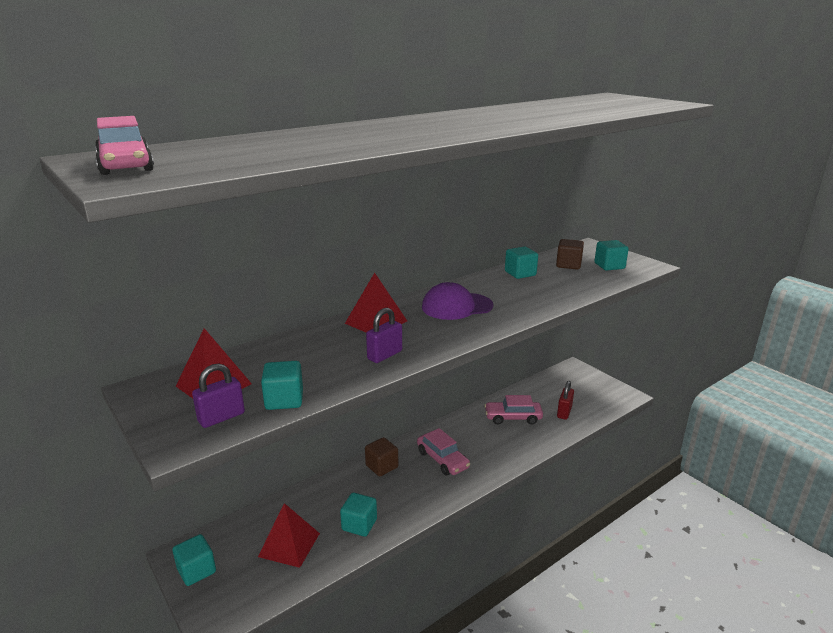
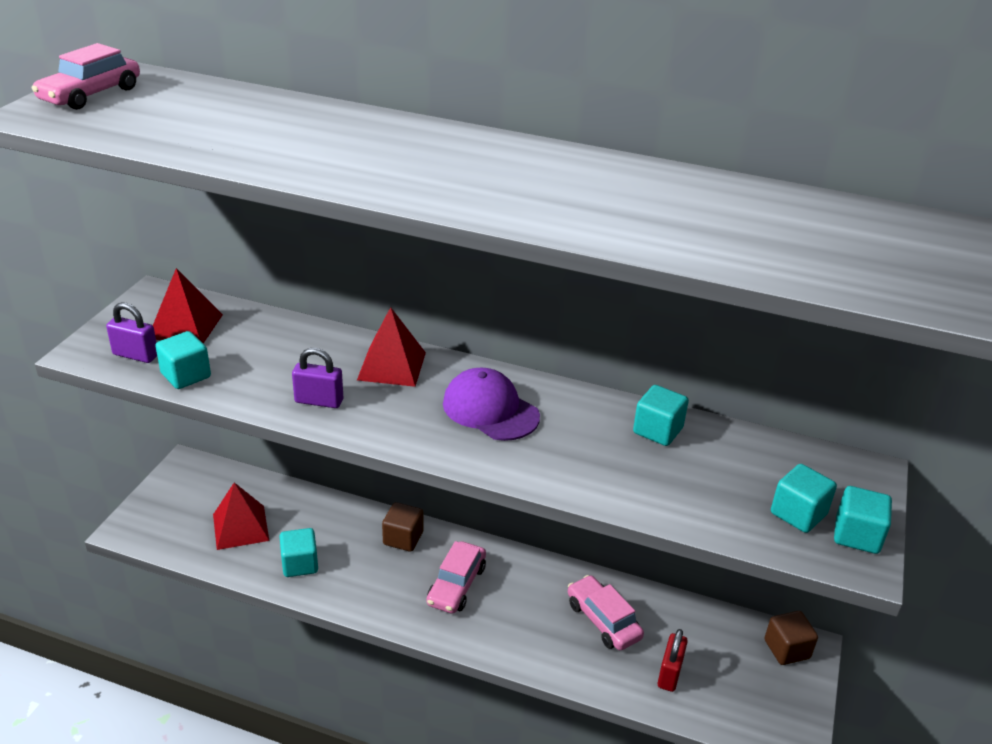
camera: 55 degrees right, 10 degrees up
(196, 570) = (174, 485): turquoise cube -> turquoise cube (857, 535)
(564, 412) = (669, 674): red padlock -> red padlock turned 60 degrees counterclockwise
(568, 265) = (749, 468): brown cube -> brown cube (786, 649)

